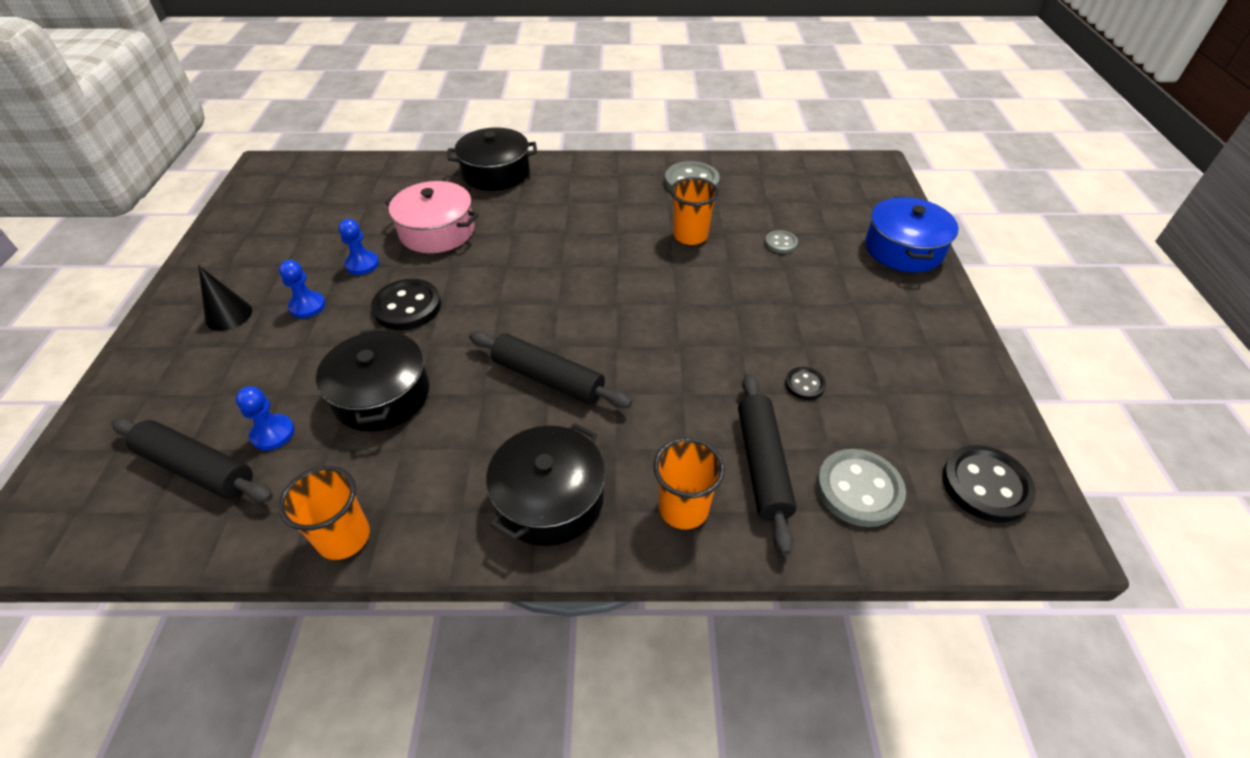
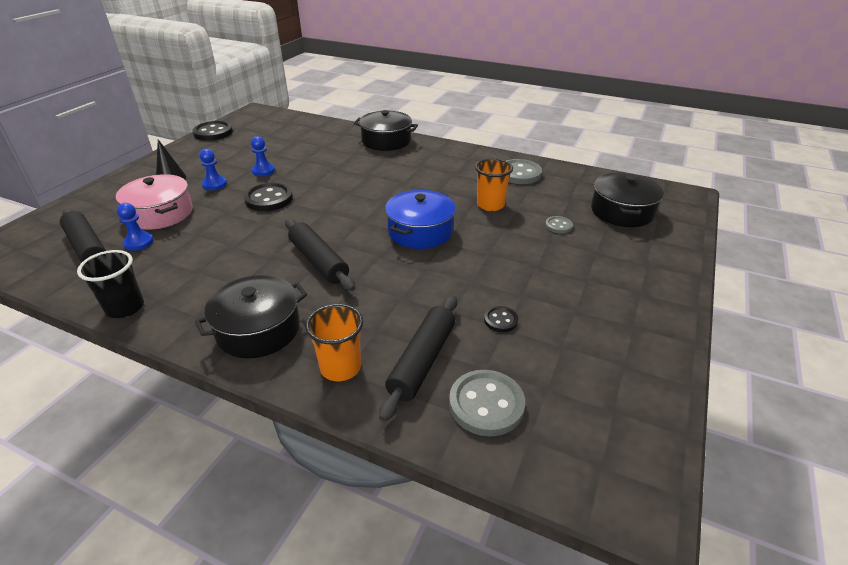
camera: 25 degrees right, 10 degrees down
(344, 537) = (125, 308): orange cup -> black cup
(382, 395) = (213, 241): black pot -> black pot (622, 211)
(437, 231) = (322, 164): pink pot -> pink pot (160, 214)
(903, 249) = (664, 255): blue pot -> blue pot (420, 231)
(985, 485) = (604, 443): black button -> black button (213, 132)

